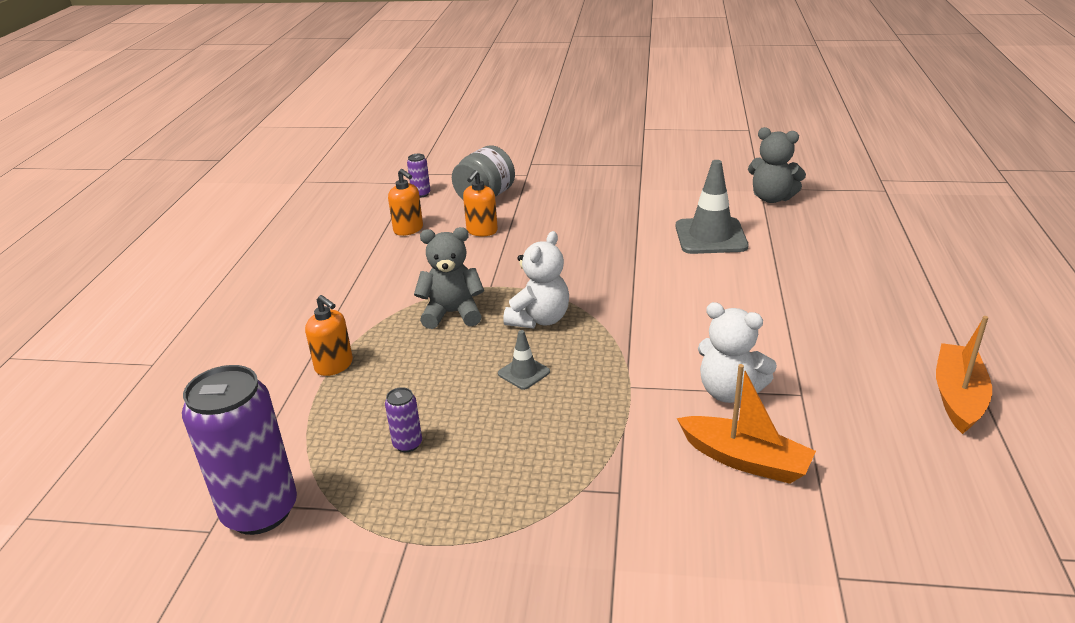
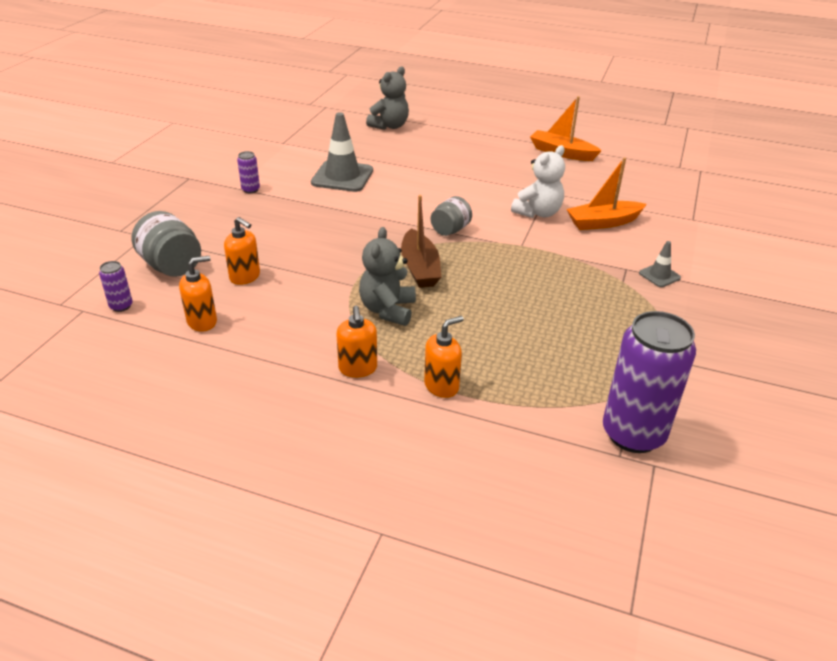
camera: 80 degrees left, 5 degrees up
(355, 314) = (358, 368): none -> orange soap dispenser
(407, 444) = (564, 350): purple can -> purple can (250, 190)
(524, 373) = (490, 285): grey traffic cone -> grey traffic cone (659, 275)
(539, 319) = (420, 268): white teddy bear -> brown boat
(635, 326) = (450, 230): none -> grey jar
(745, 460) = (603, 222): orange boat -> orange boat turned 150 degrees counterclockwise
(772, 198) = (303, 143): grey teddy bear -> grey teddy bear (389, 126)

